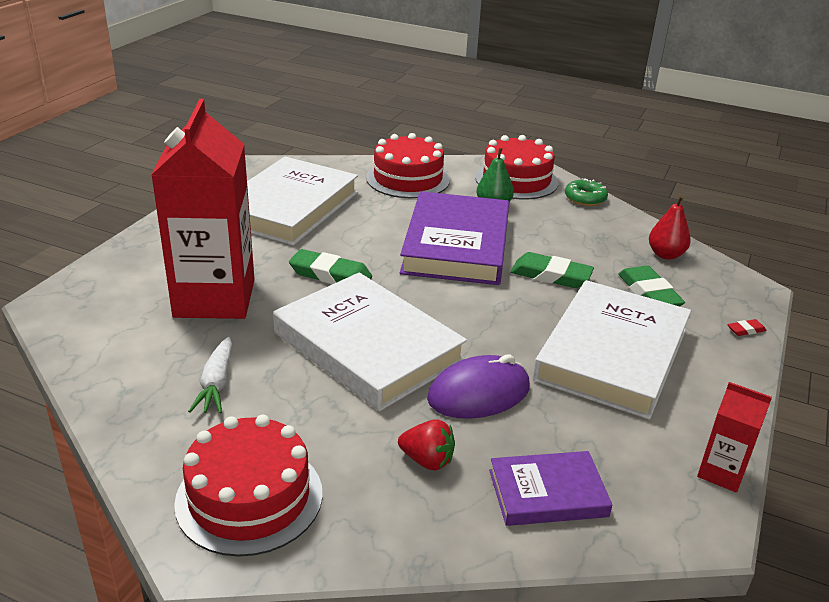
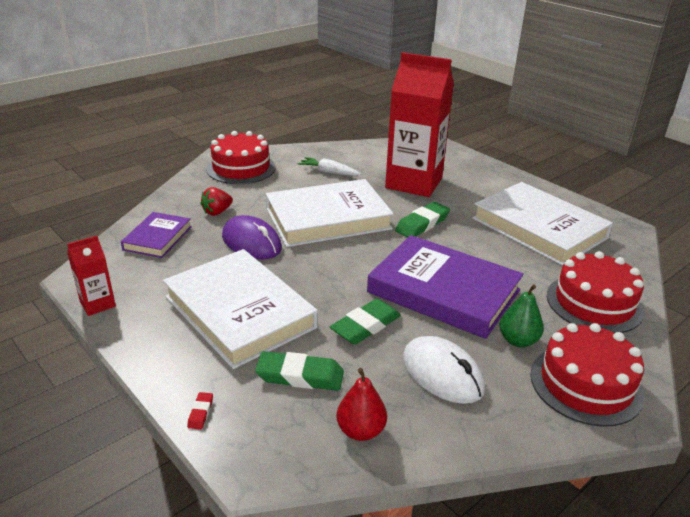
camera: 115 degrees right, 0 degrees up
(479, 393) = (251, 242): purple mouse -> purple mouse turned 45 degrees counterclockwise
(569, 232) = (442, 374): none -> white mouse
(585, 198) = (523, 427): green donut -> none

